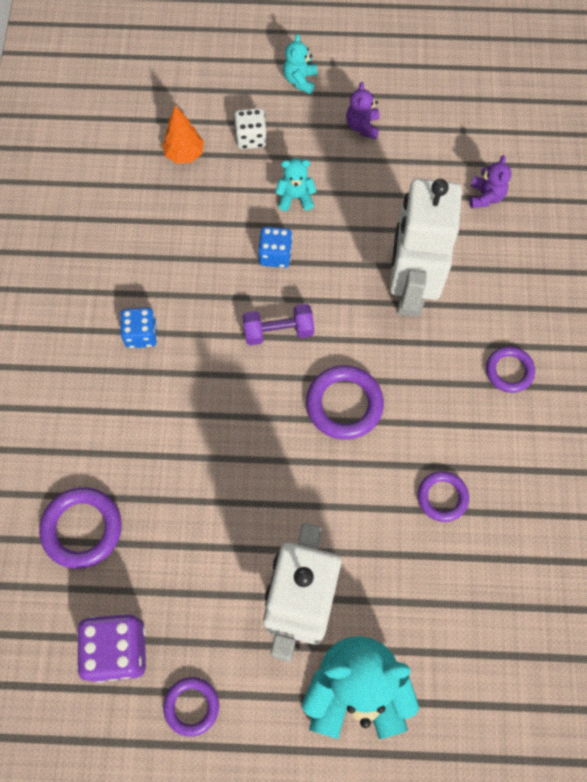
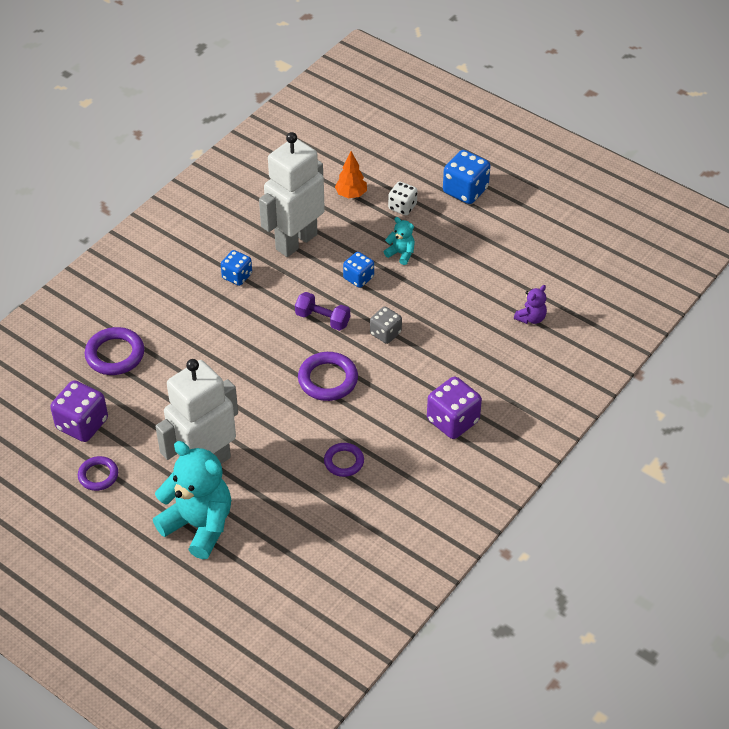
camera: 35 degrees right, 20 degrees down
(300, 80) = (465, 190): turquoise teddy bear -> blue dice
(357, 307) = (385, 333): none -> grey dice
(362, 126) = (483, 237): purple teddy bear -> none
(409, 289) = (428, 342): white robot -> white robot (296, 241)
(509, 371) = (453, 421): purple ring -> purple dice

